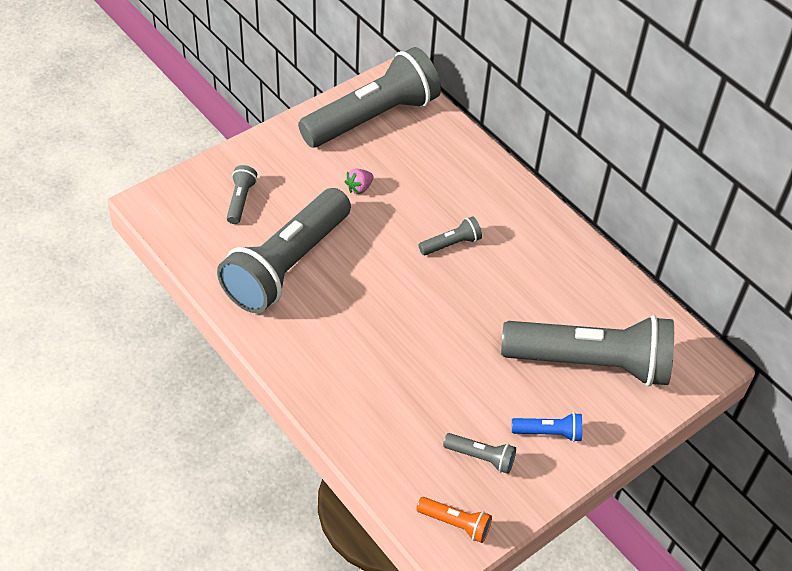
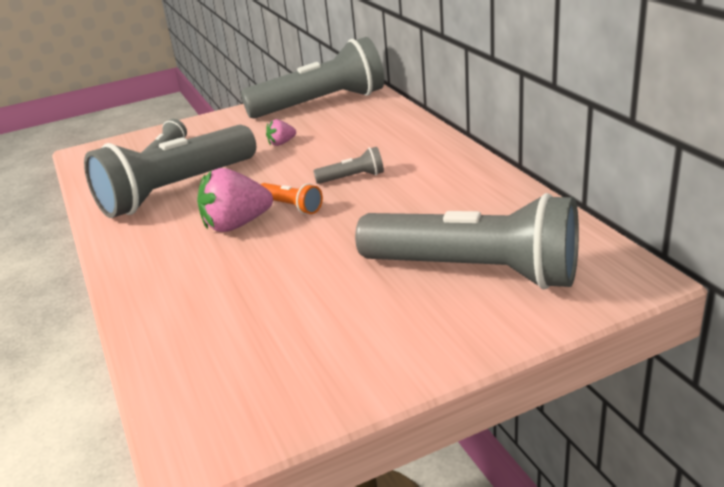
camera: 20 degrees right, 20 degrees down
(370, 313) = (236, 225): none -> pink strawberry
(455, 524) = (217, 422): orange flashlight -> orange flashlight (291, 206)
(481, 458) = (291, 353): grey flashlight -> none
(548, 433) = (393, 334): blue flashlight -> none

